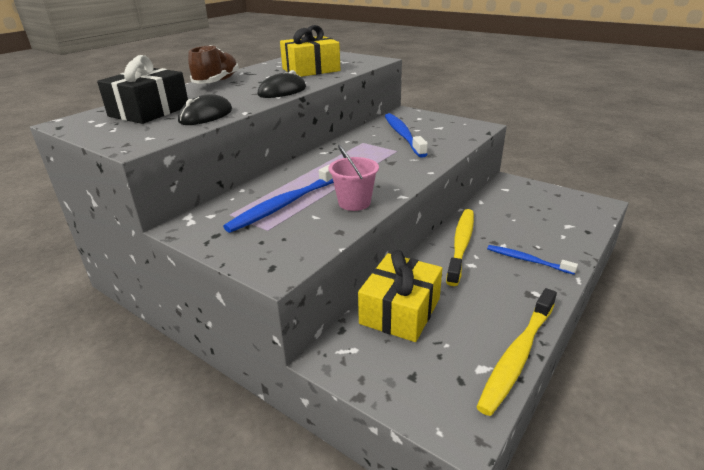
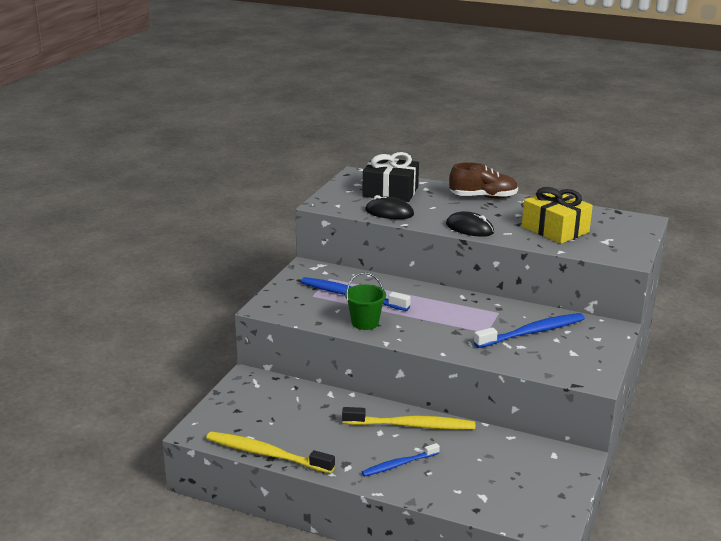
camera: 75 degrees right, 5 degrees down
(354, 203) = (365, 323): pink bucket -> green bucket
(400, 311) = (303, 400): yellow gift -> none
(527, 260) = (399, 464): blue toothbrush -> blue toothbrush turned 135 degrees counterclockwise

